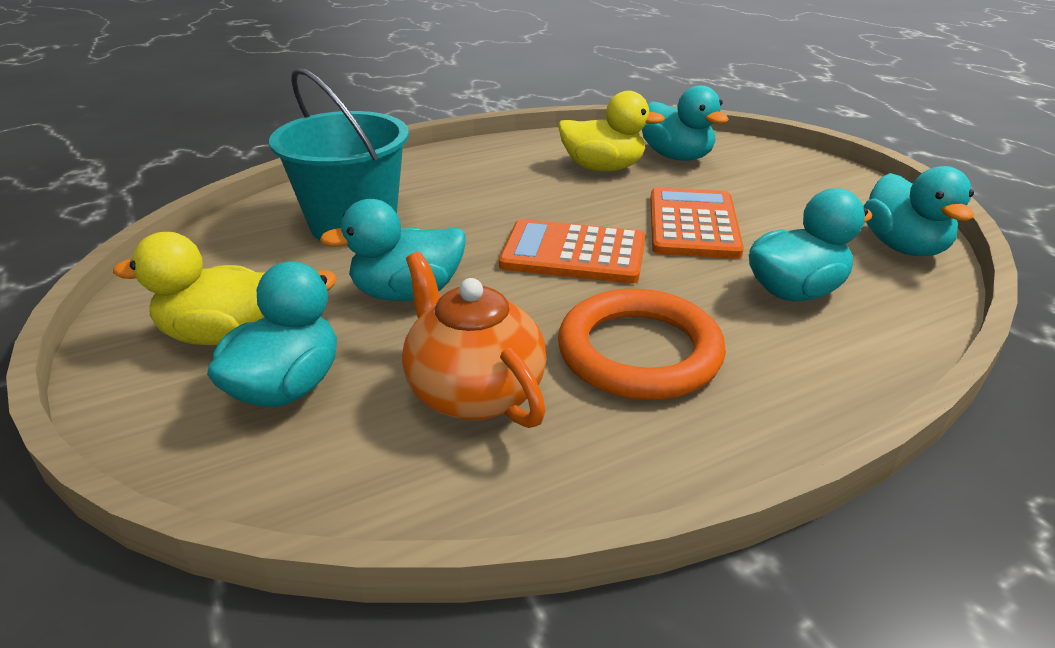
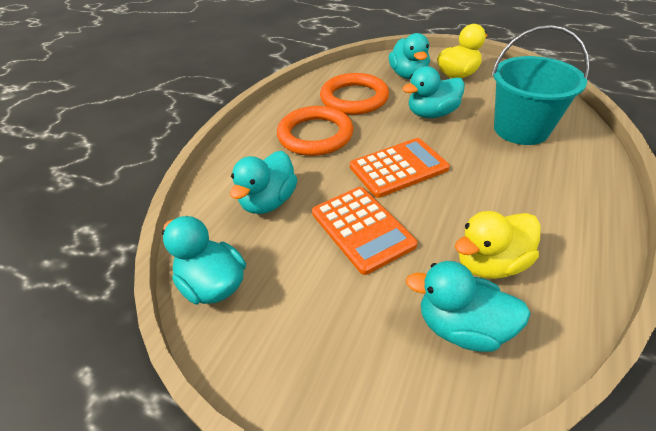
camera: 145 degrees right, 10 degrees up
(407, 293) = (432, 114): turquoise duck -> turquoise duck turned 150 degrees counterclockwise
(474, 392) = (354, 98): orange teapot -> orange ring

